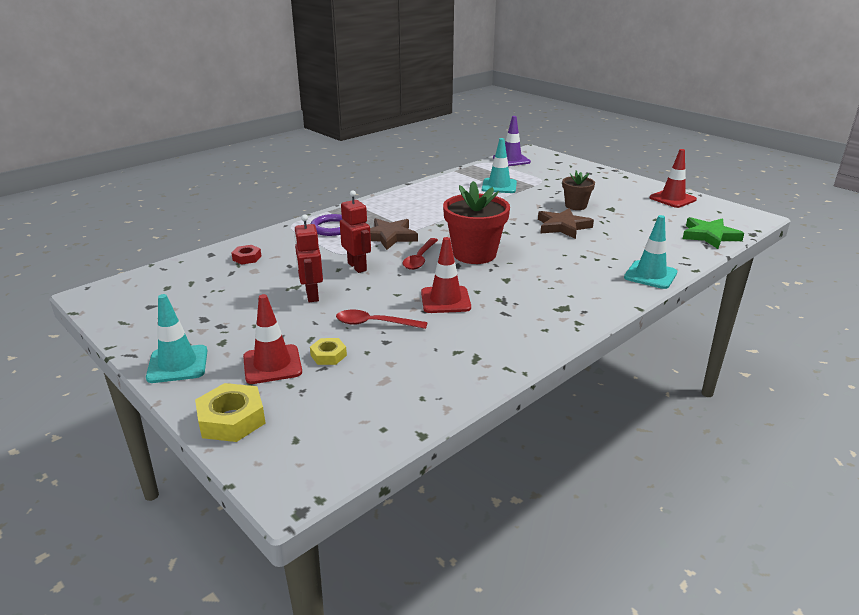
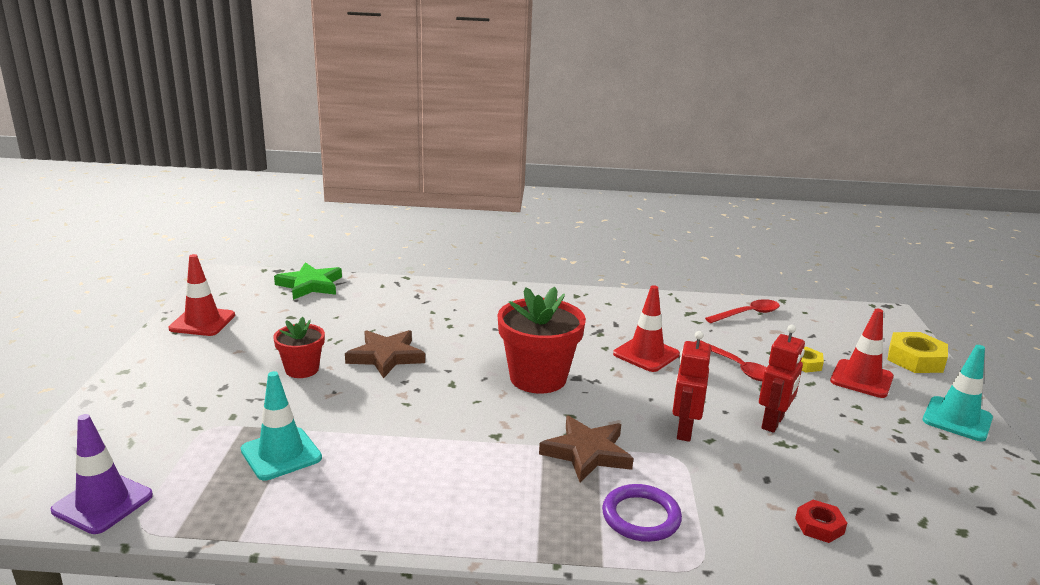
camera: 135 degrees left, 5 degrees down
(420, 259) = (602, 403): red spoon -> red spoon (748, 314)
(575, 206) = (302, 369): brown flower pot -> red flower pot
(650, 275) = (446, 290): turquoise traffic cone -> none

